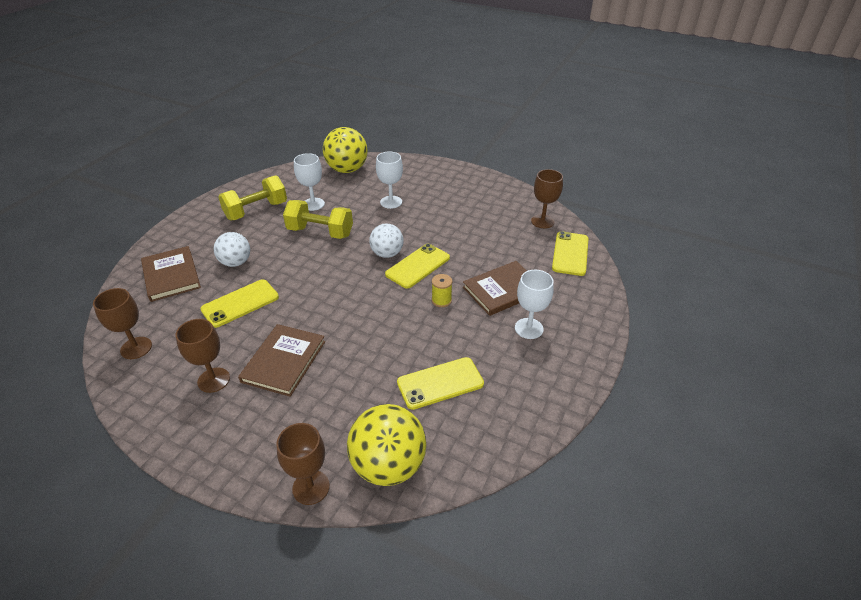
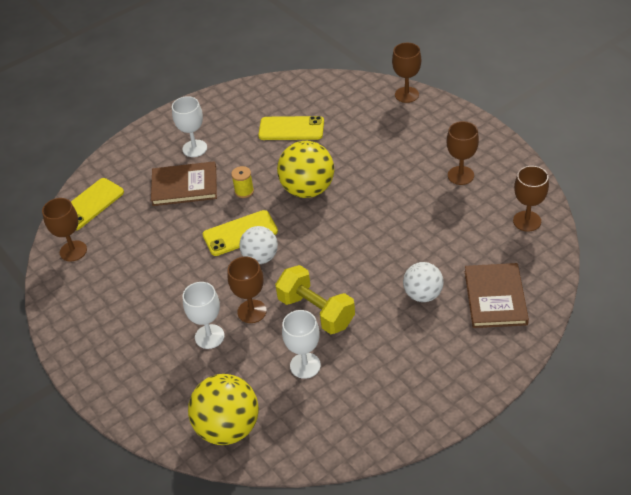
camera: 150 degrees left, 5 degrees up
(240, 303) = (427, 241): yellow phone -> none
(256, 211) = (381, 377): yellow dumbbell -> none
(284, 361) = (401, 175): brown book -> none
(370, 221) = (252, 311): none -> brown goblet
(388, 465) = (354, 93): yellow ball -> yellow ball (308, 189)

